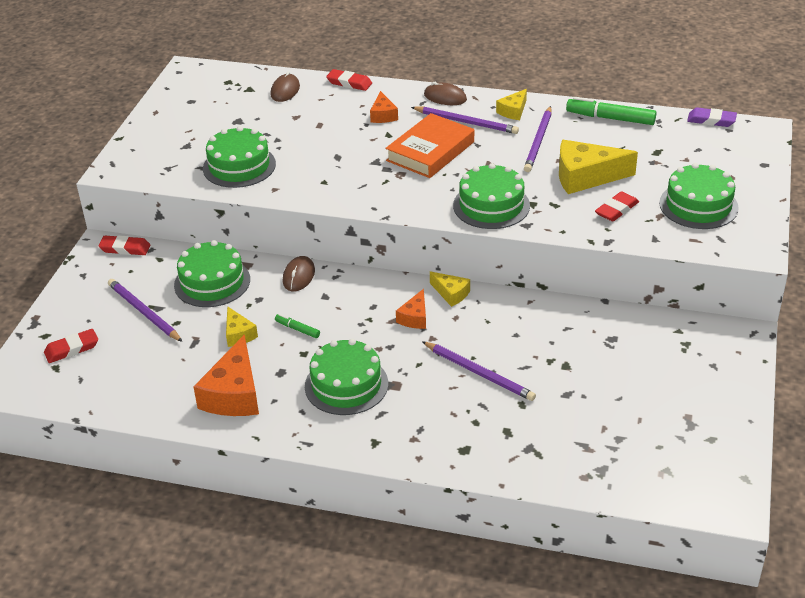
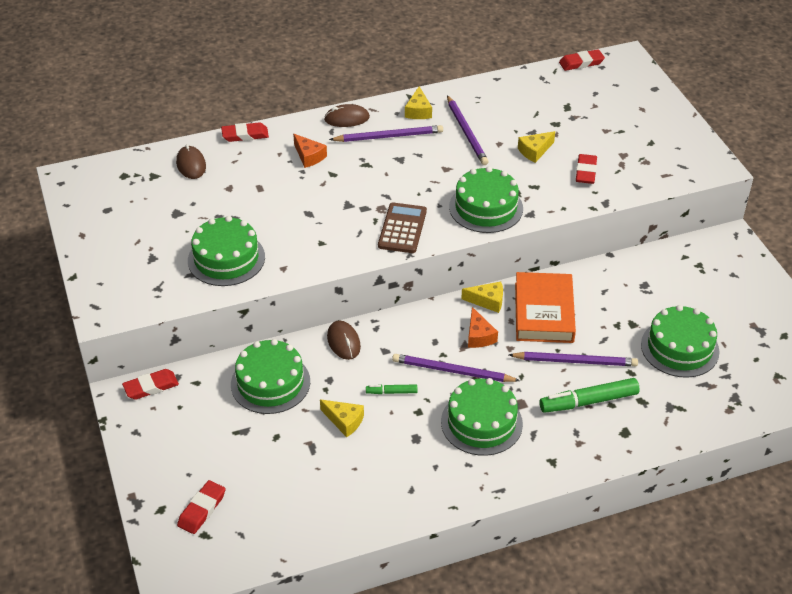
camera: 35 degrees left, 5 degrees up
(144, 312) = (235, 441): purple pencil -> purple pencil (452, 371)
(234, 394) = (396, 478): orange cheese -> none
(401, 195) = (402, 228): none -> brown calculator
(430, 151) = (385, 176): orange book -> orange book (544, 312)
(585, 177) = (534, 151): yellow cheese -> yellow cheese, size x0.54
(610, 118) = (503, 89): green marker -> green marker (588, 401)
(698, 205) = (641, 143): green cake -> green cake (679, 348)
(711, 120) = (581, 63): purple eraser -> red eraser

